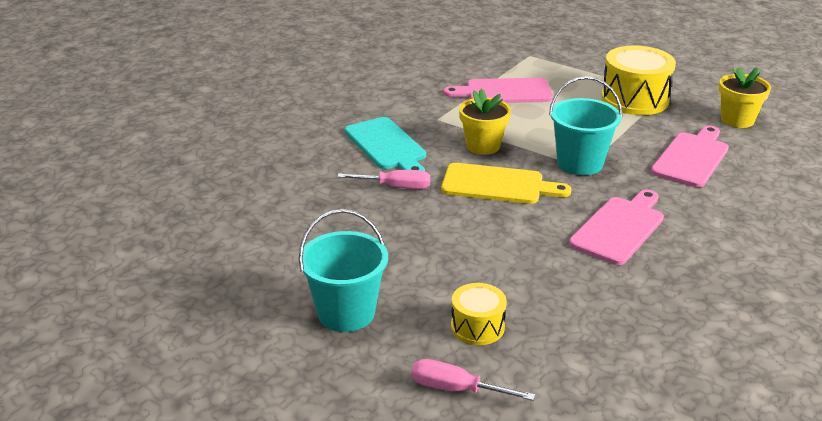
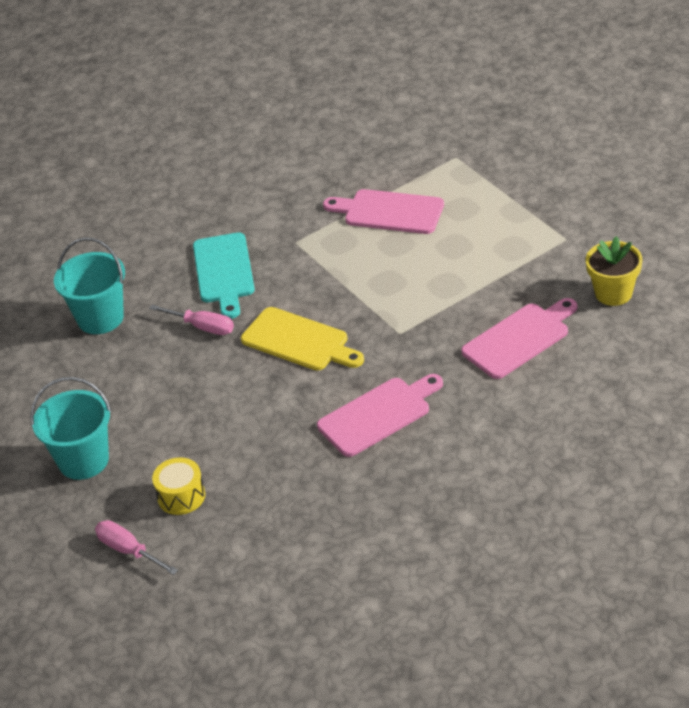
camera: 25 degrees right, 10 degrees up
(483, 146) = (317, 287): yellow flower pot -> none
(580, 163) = (398, 327): turquoise bucket -> turquoise bucket (100, 318)
(634, 99) = (523, 244): yellow drum -> none

